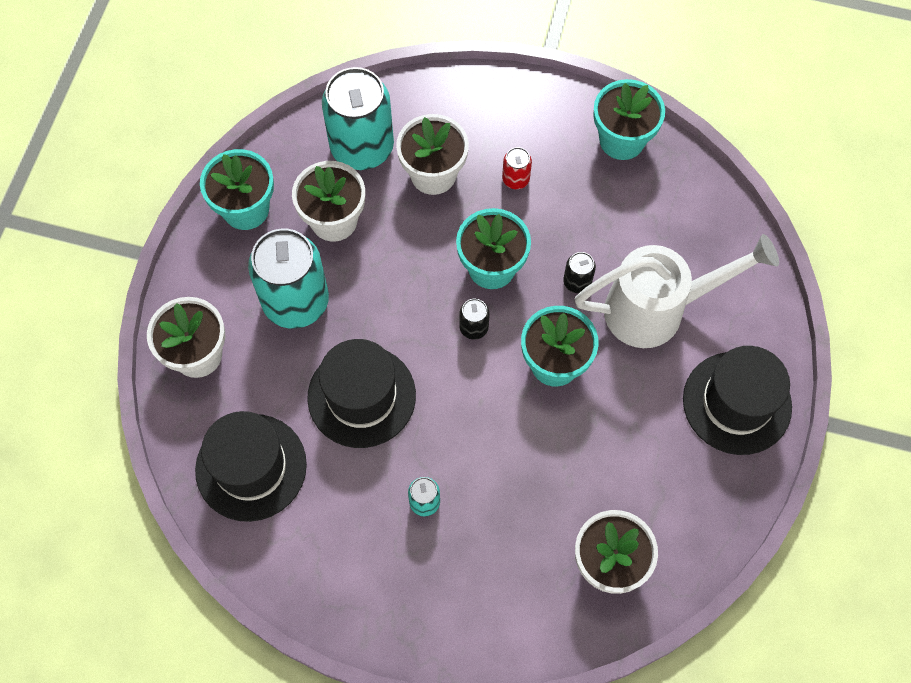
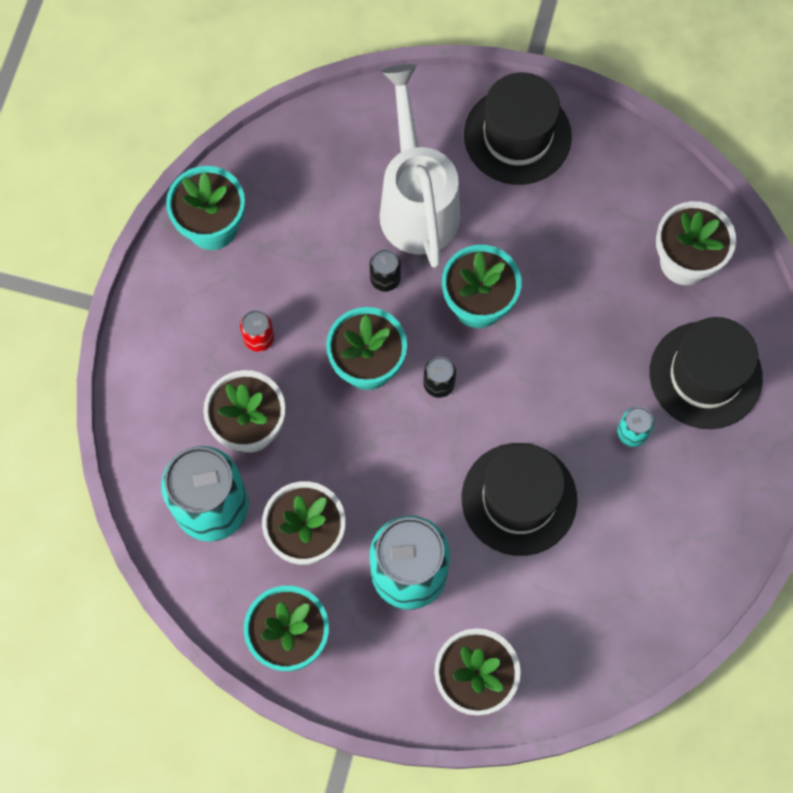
camera: 90 degrees left, 5 degrees up
(251, 467) = (601, 611): black hat -> black hat (705, 375)

